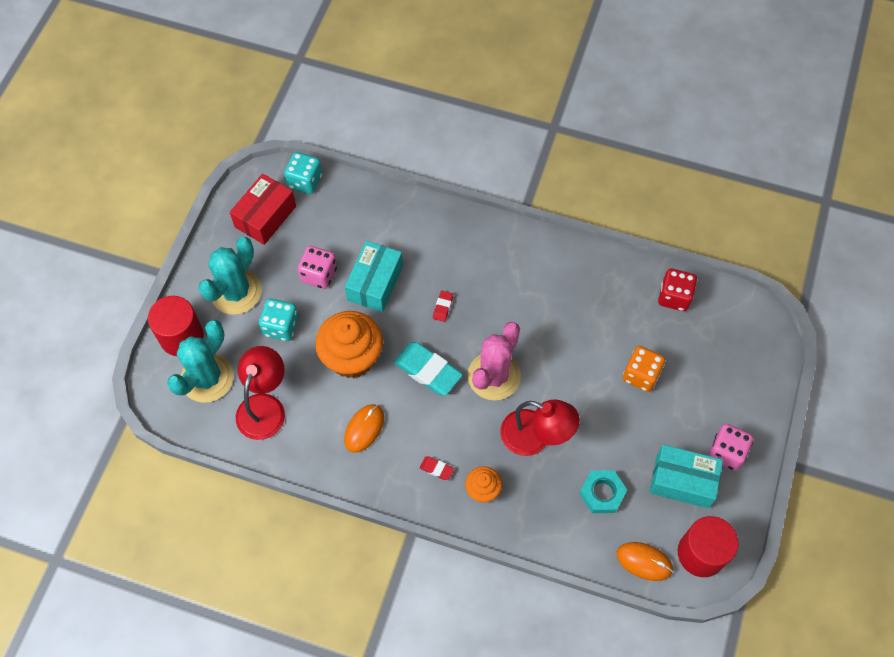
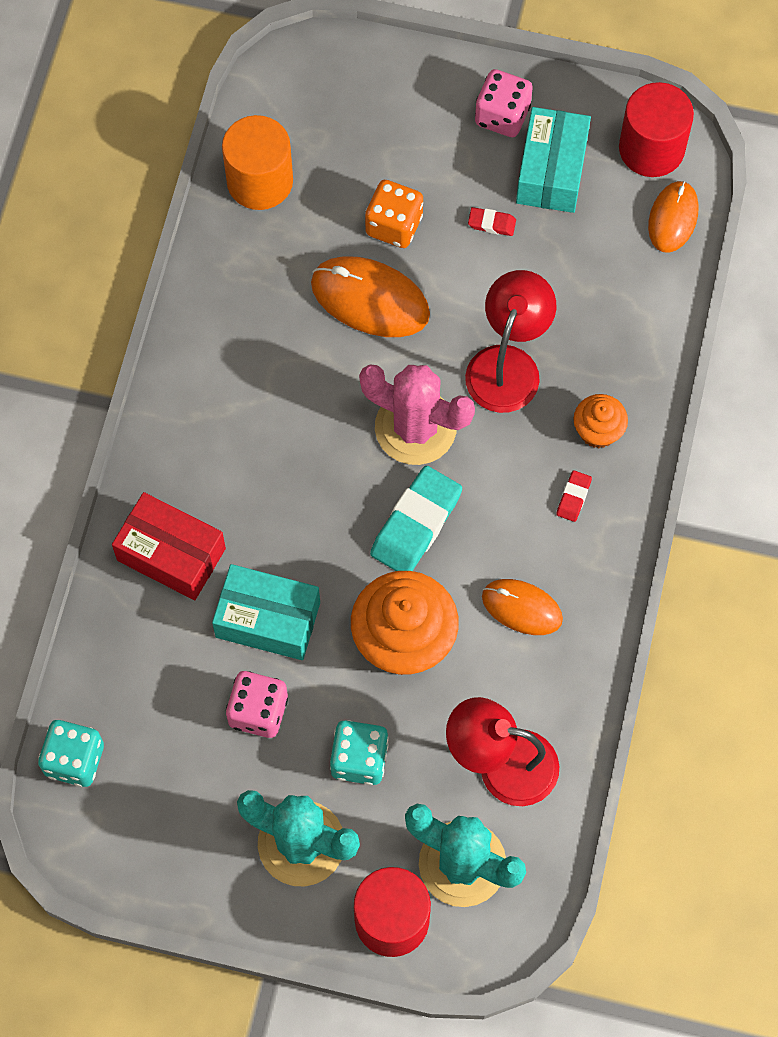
camera: 95 degrees left, 5 degrees up
(265, 216) = (150, 817): red box -> red box (171, 554)
(443, 307) = (303, 511): red eraser -> red eraser (491, 223)
(586, 356) = (370, 299): none -> orange mouse
(602, 493) = (582, 273): turquoise nut -> none
(674, 297) = (260, 181): red dice -> orange cylinder

